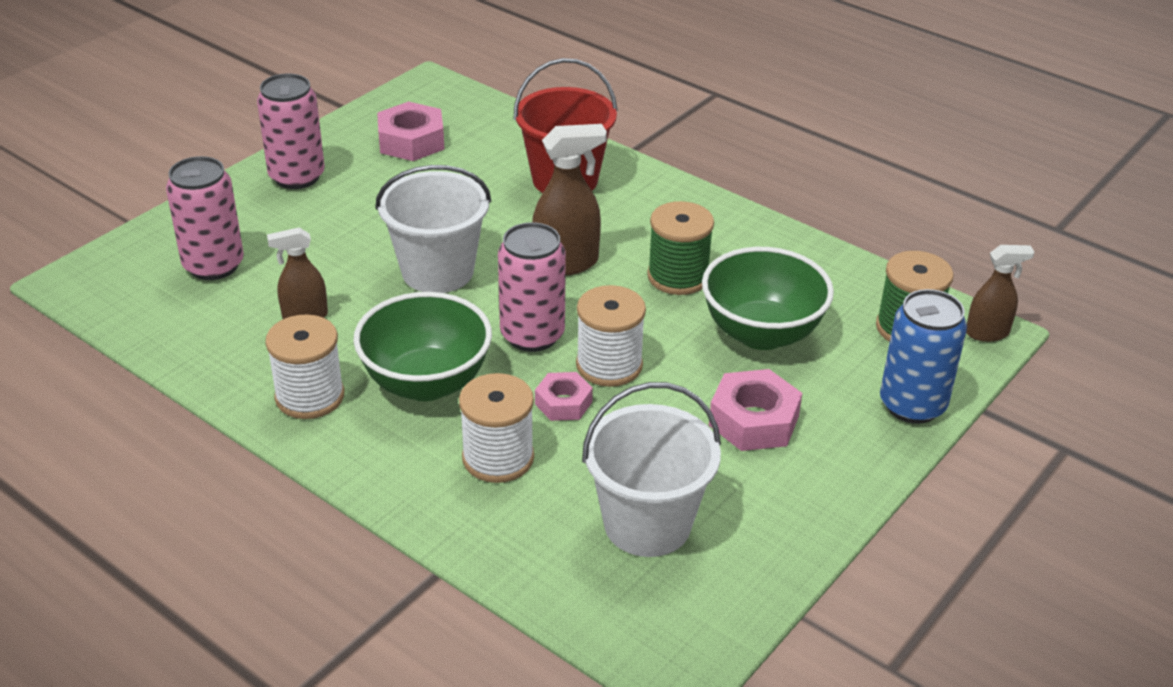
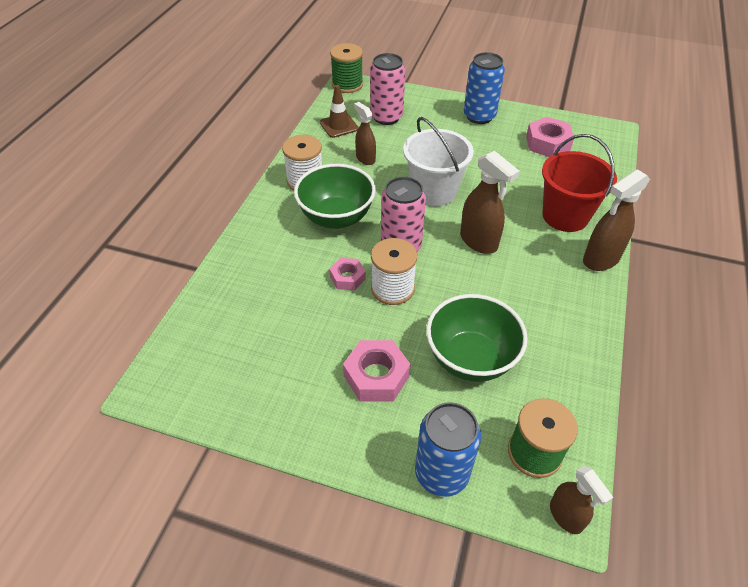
camera: 70 degrees right, 10 degrees up
(189, 323) = (339, 126): none -> brown traffic cone
(297, 176) = (479, 116): pink can -> blue can
(498, 458) = (289, 264): white spool -> none
(647, 524) = (259, 345): white bucket -> none
(656, 182) = (601, 259): none -> brown spray bottle
(678, 276) = (503, 298): green spool -> green spool (347, 85)

